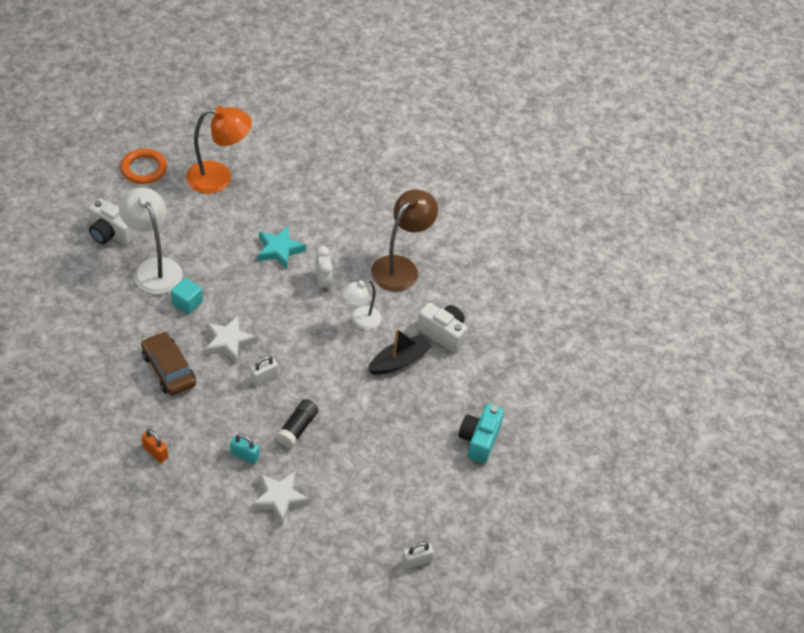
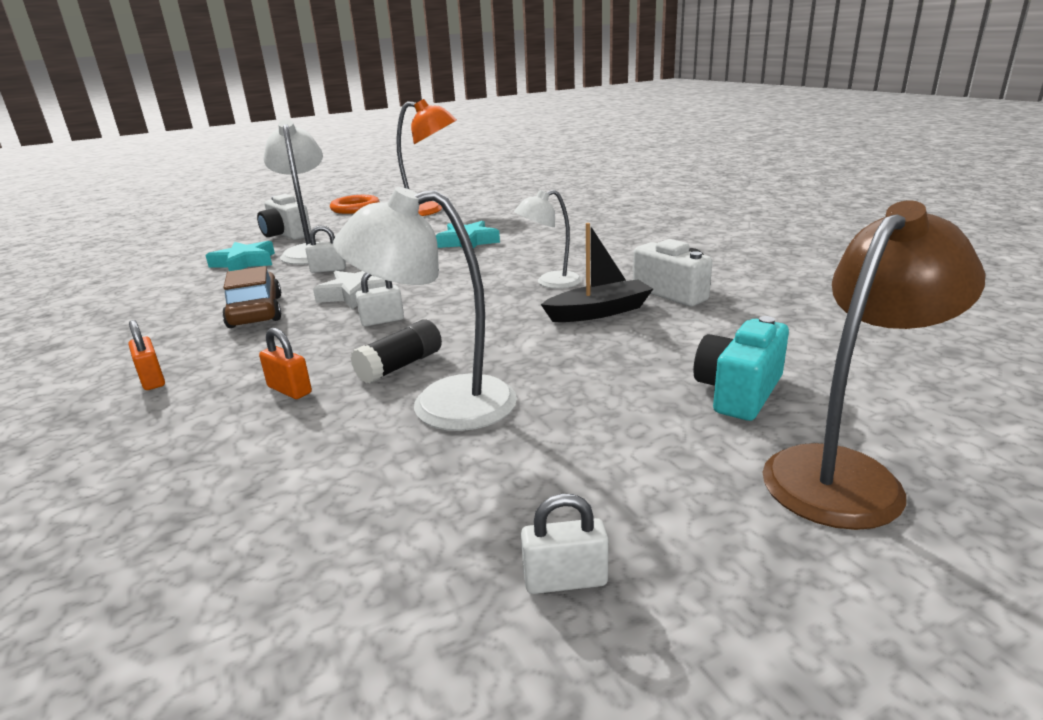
camera: 20 degrees right, 25 degrees down
(108, 291) = (244, 262): none -> turquoise star
(187, 303) = (328, 270): turquoise cube -> white padlock
(245, 455) = (289, 390): turquoise padlock -> orange padlock
(279, 499) = (307, 445): white star -> none
(323, 282) = (511, 259): white clock -> none
(334, 461) = (442, 404): none -> white lamp
(401, 267) = (620, 250): brown lamp -> brown lamp (846, 473)

